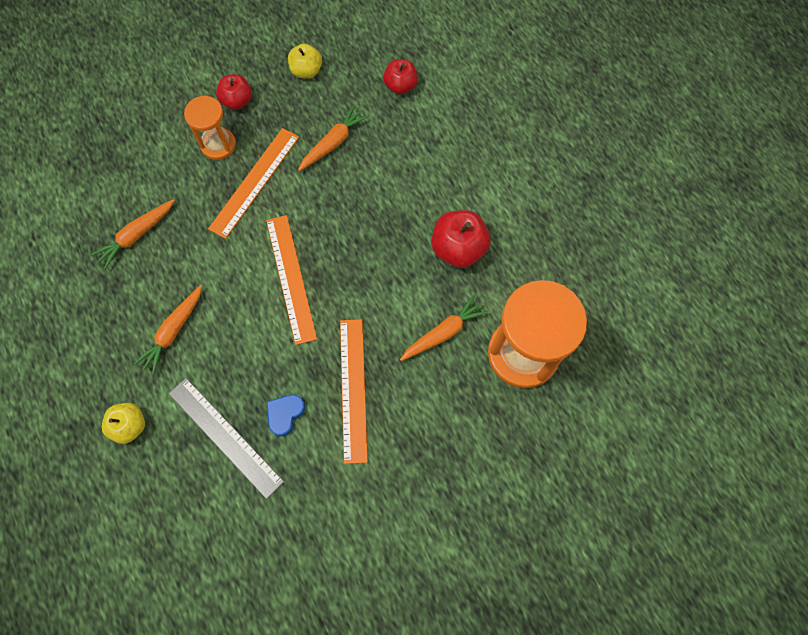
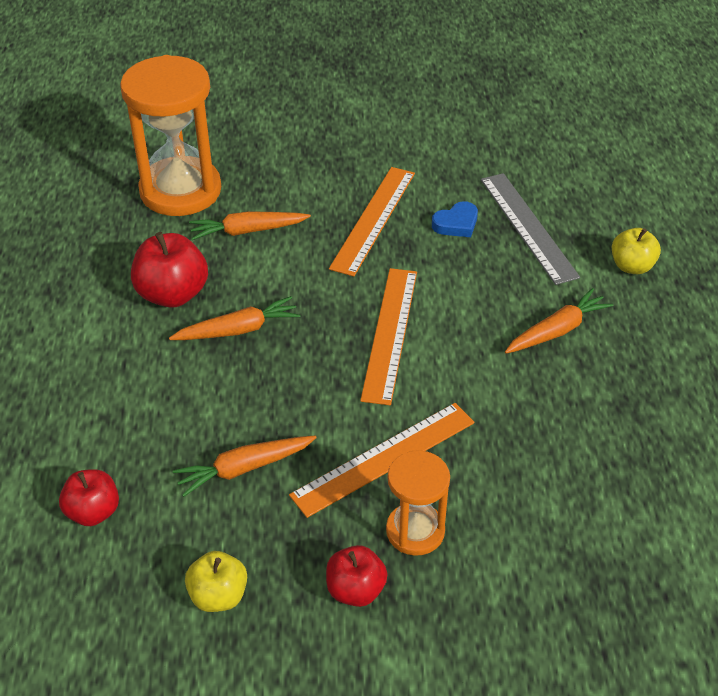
camera: 155 degrees left, 25 degrees down
(137, 235) = (577, 451): orange carrot -> orange carrot (238, 330)

